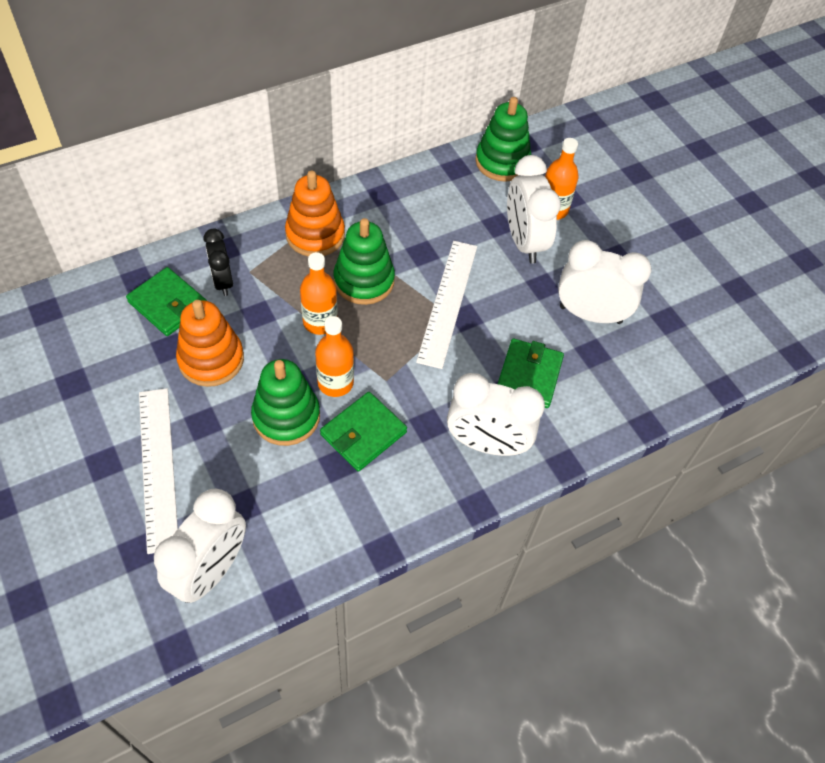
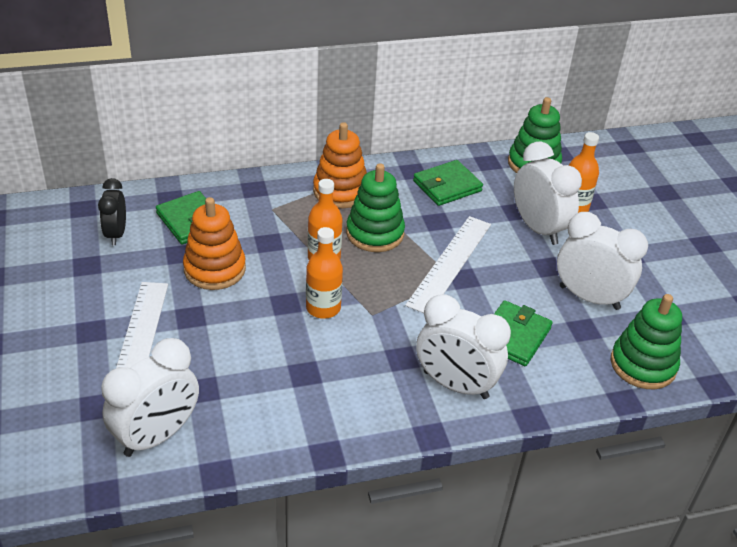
camera: 15 degrees right, 15 degrees down
(222, 282) = (245, 212): black clock -> black clock (116, 234)
(286, 416) = (268, 326): green stacking toy -> green stacking toy (643, 365)
(363, 433) = (337, 353): green wallet -> green wallet (447, 186)
(524, 242) = (538, 229): white clock -> white clock turned 150 degrees clockwise

